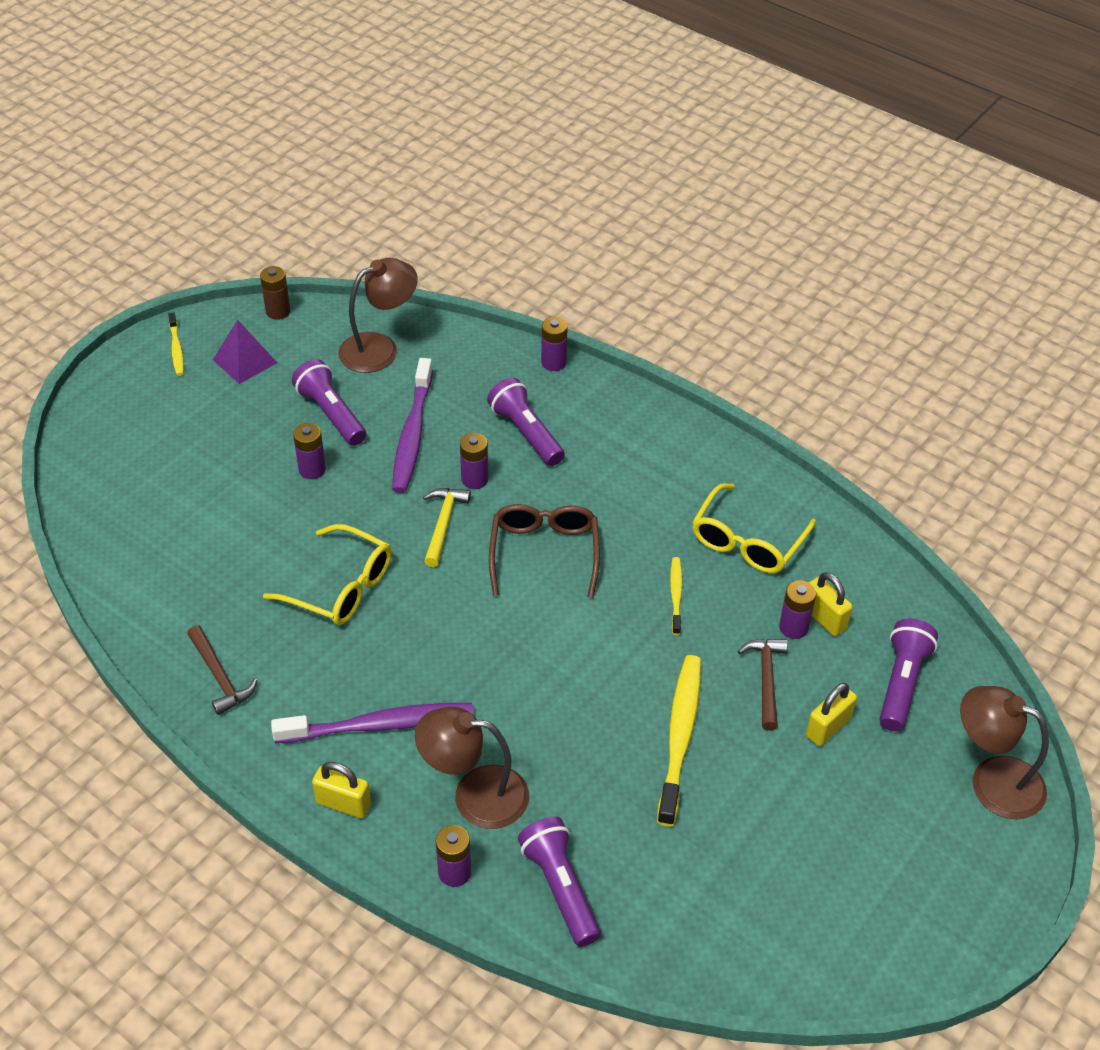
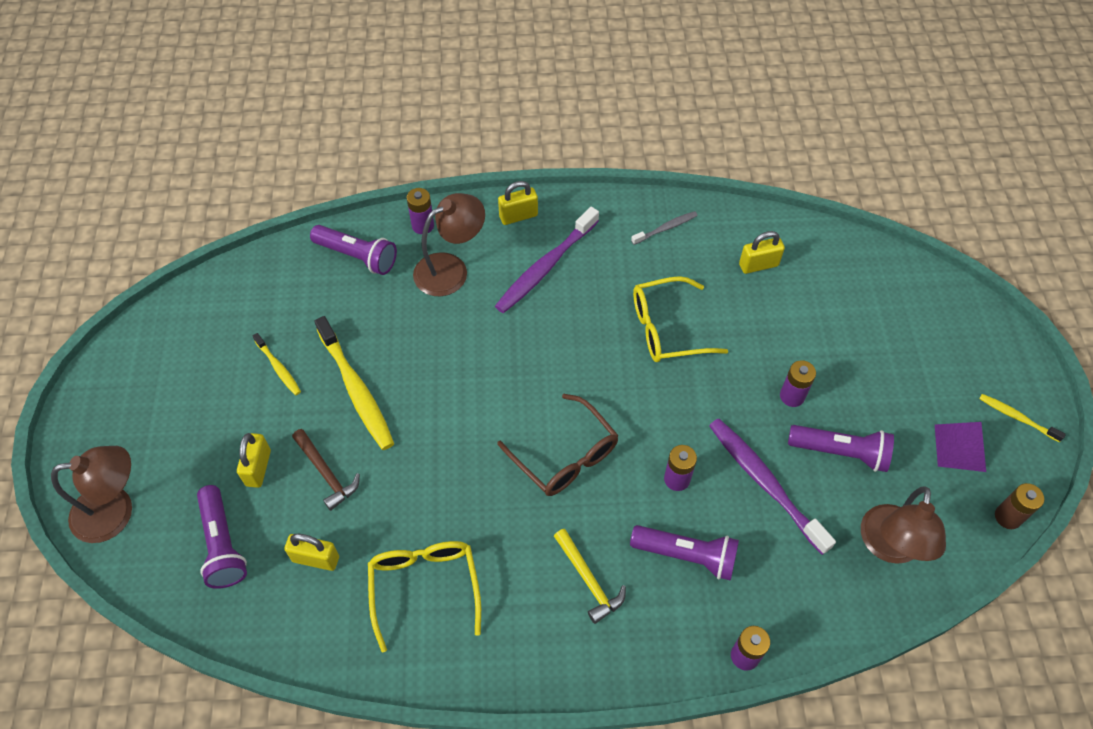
camera: 140 degrees right, 10 degrees up
(189, 581) = (758, 265): none -> yellow padlock
(220, 677) = (666, 228): brown hammer -> grey toothbrush
(443, 524) = (656, 424): yellow hammer -> yellow hammer (588, 580)
(676, 595) = (442, 494): yellow toothbrush -> yellow toothbrush (278, 368)
(793, 627) = (334, 532): purple battery -> none

